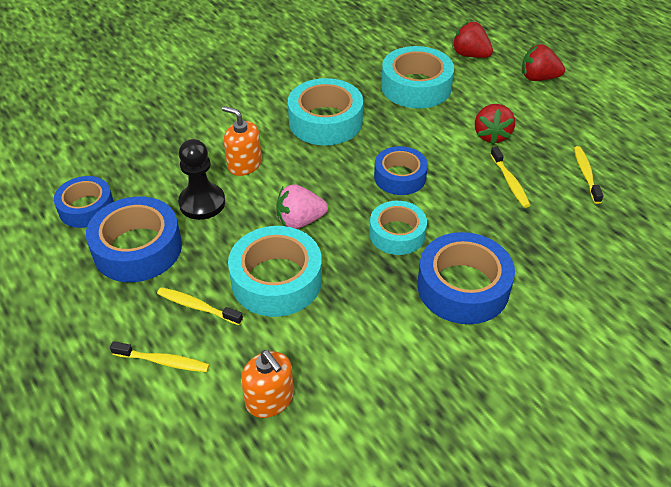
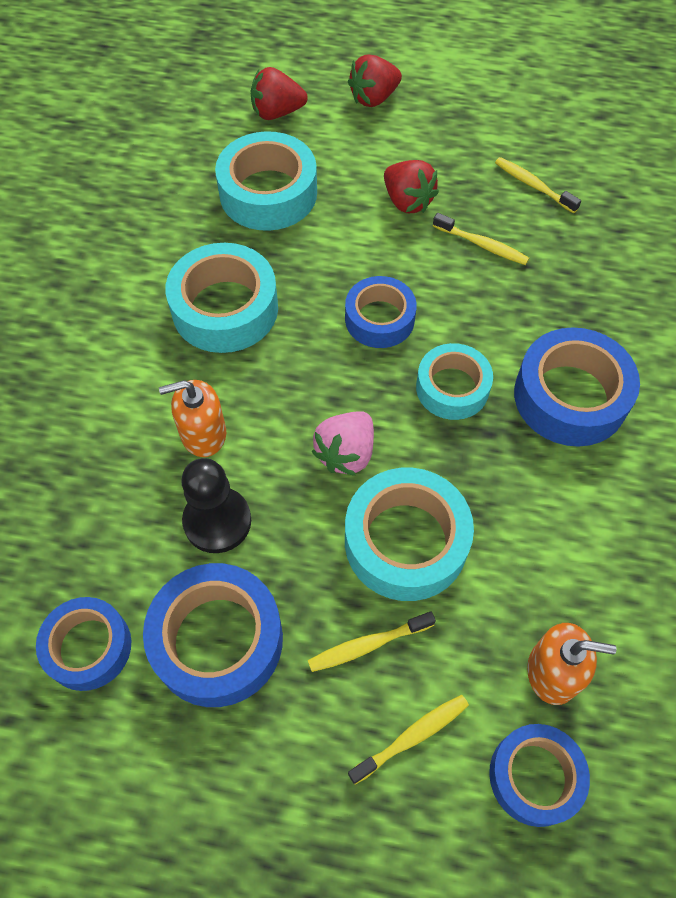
camera: 45 degrees left, 15 degrees up
(195, 434) = (535, 776): none -> blue tape

